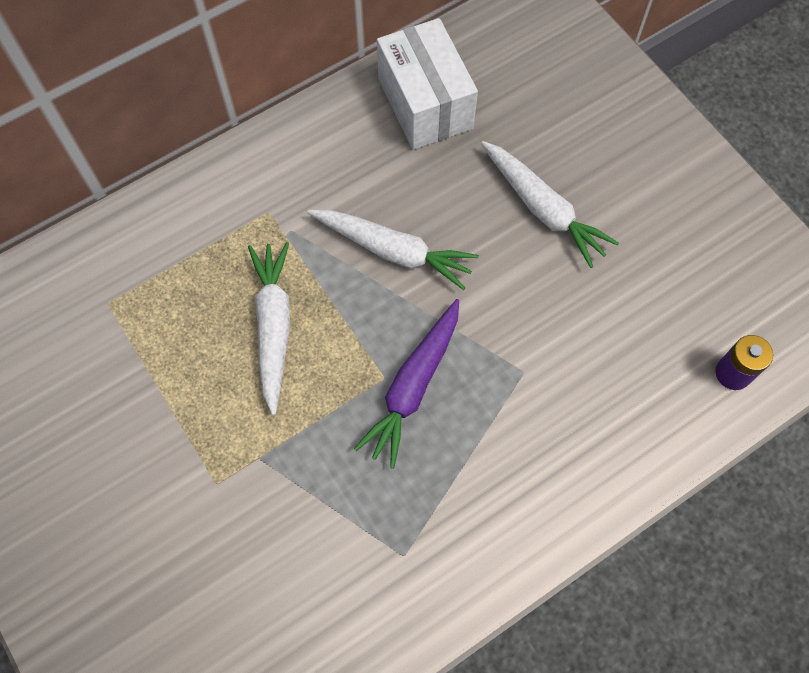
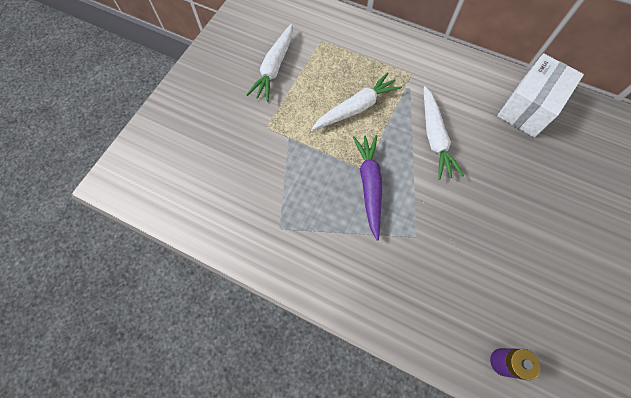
camera: 60 degrees right, 0 degrees up
(413, 386) = (369, 185): purple carrot -> purple carrot turned 90 degrees clockwise
(543, 209) = (517, 197): white carrot -> white carrot (274, 68)

